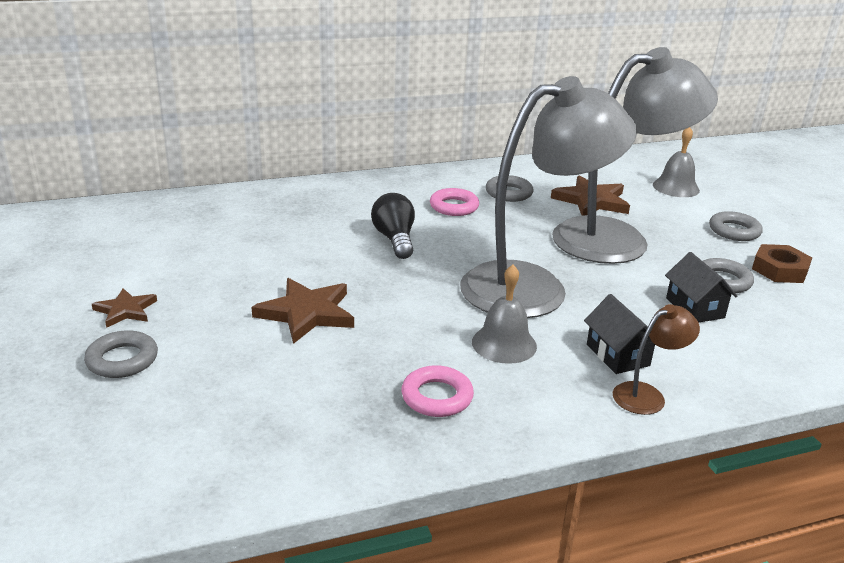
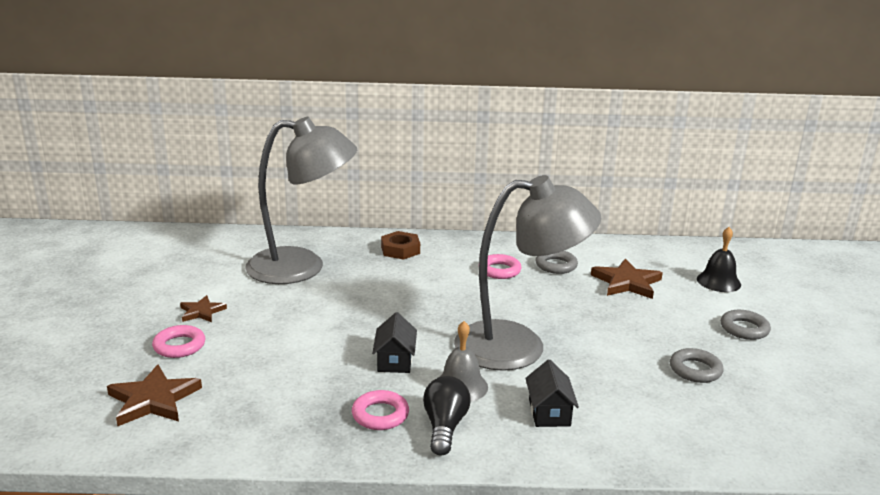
camera: 20 degrees right, 5 degrees down
(122, 360) = (179, 346): grey ring -> pink ring
(306, 313) = (326, 336): brown star -> brown star (153, 400)
(395, 239) = (431, 290): black light bulb -> black light bulb (444, 427)
(618, 239) = (625, 319): grey lamp -> grey lamp (302, 267)
(647, 395) = (550, 448): brown lamp -> none
(676, 187) = (718, 281): grey bell -> black bell
(695, 308) = (649, 388): black house -> black house (395, 361)
(780, 270) = (761, 370): brown nut -> brown nut (400, 250)

